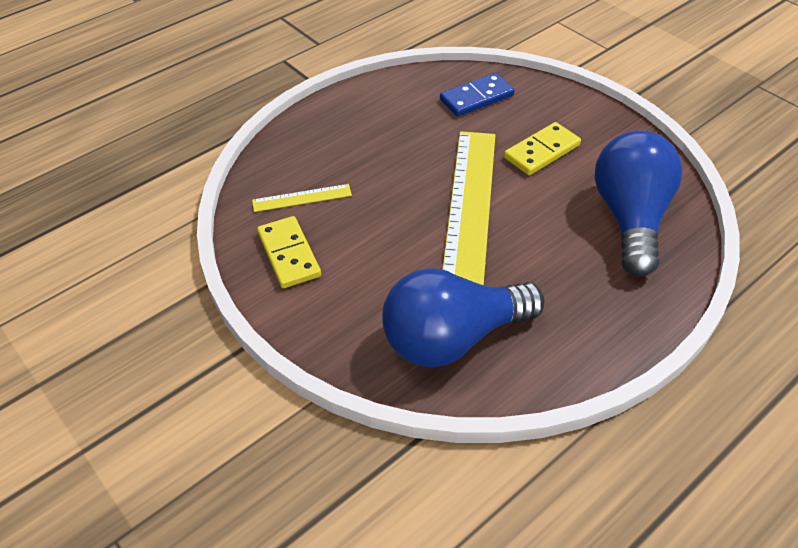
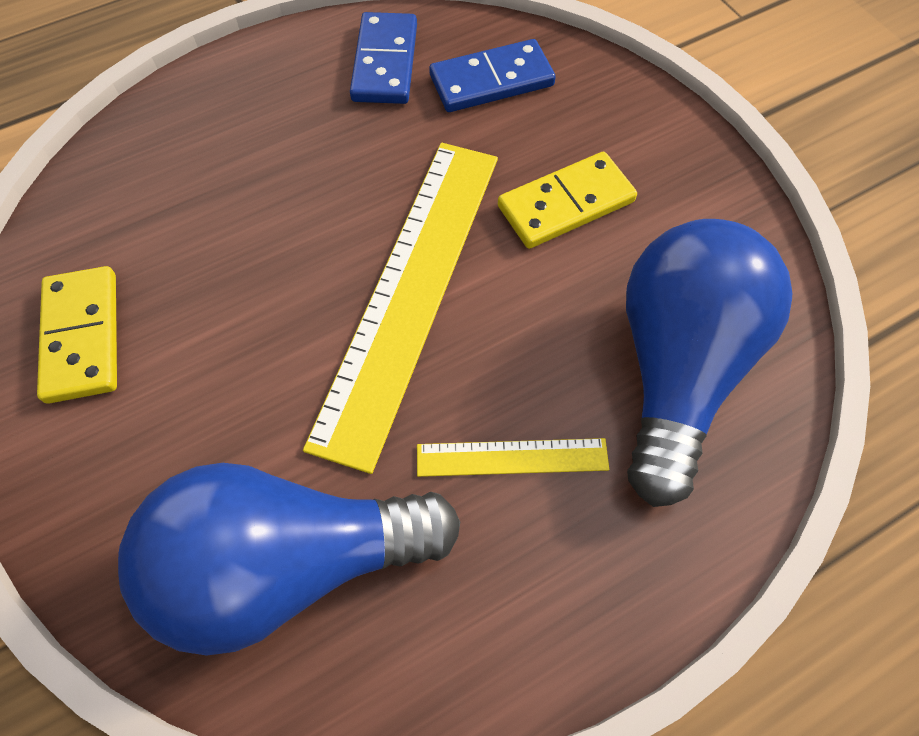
camera: 10 degrees right, 15 degrees up
(302, 198) = (144, 229): yellow ruler -> yellow ruler (512, 457)
(410, 97) = (385, 63): none -> blue domino

